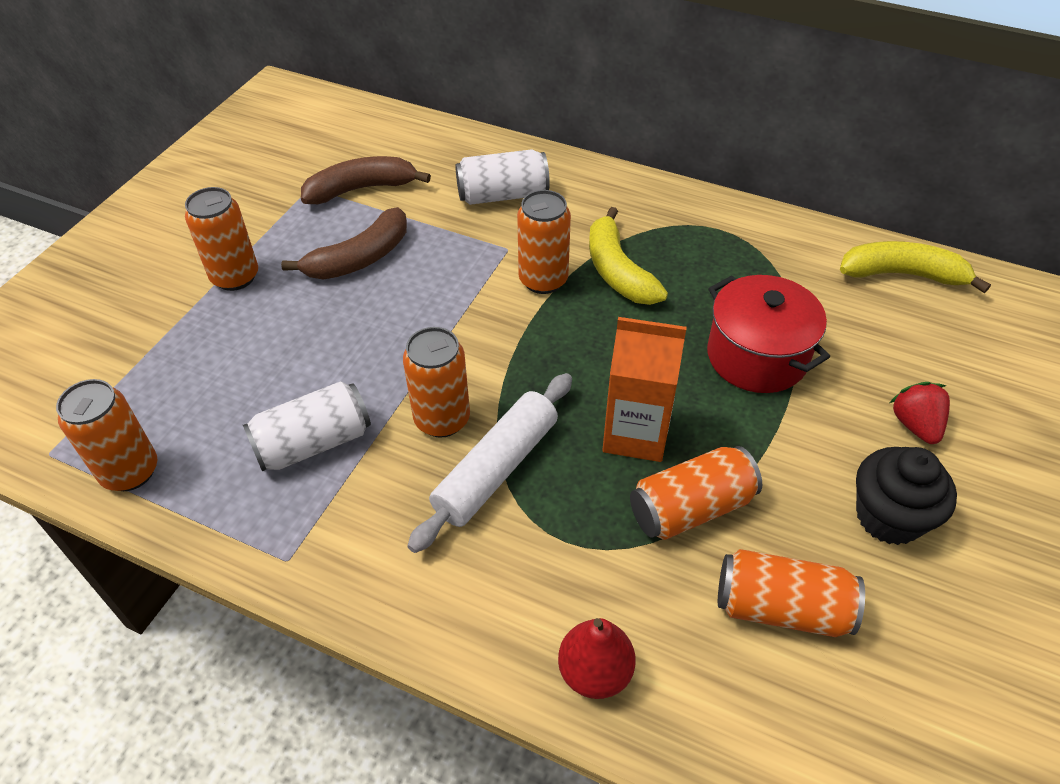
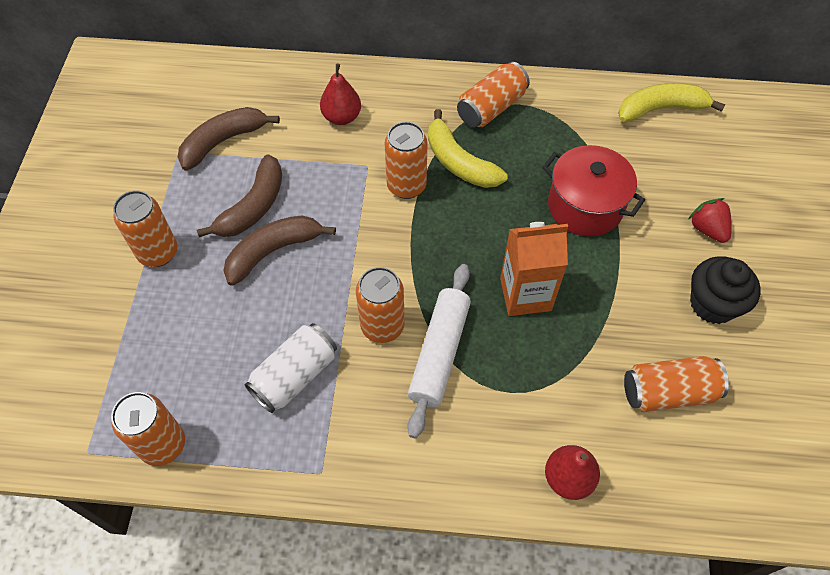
camera: 20 degrees left, 10 degrees up
(358, 308) = (273, 251): none -> brown banana
(502, 195) = (342, 117): white can -> red pear
(691, 508) = (584, 339): orange can -> orange can (491, 108)

